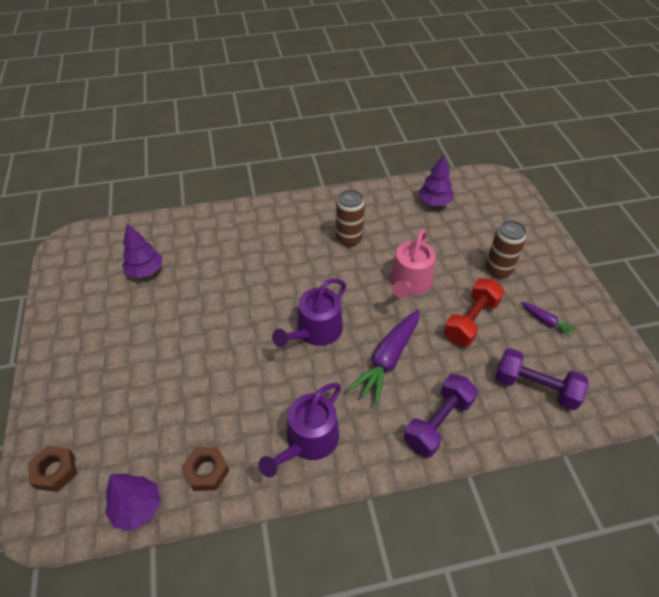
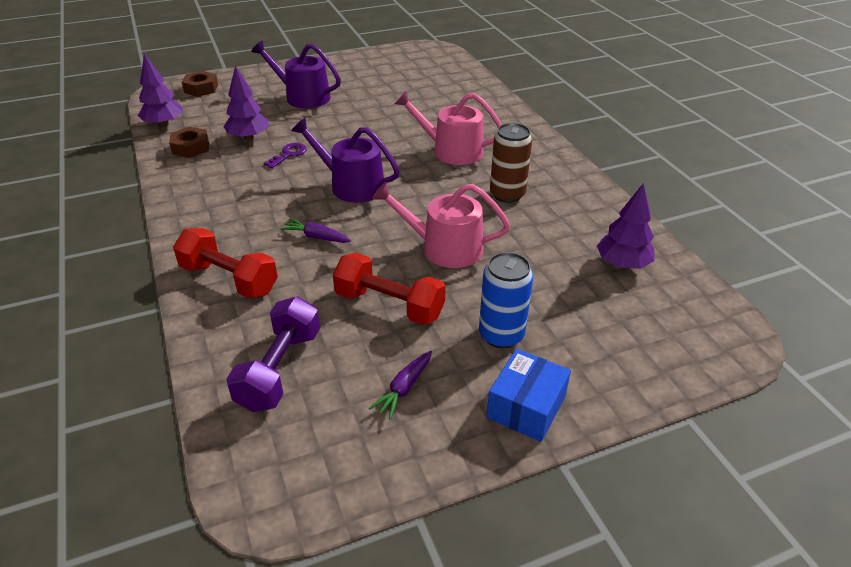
camera: 80 degrees right, 10 degrees down
(145, 271) = (409, 86): purple tree -> purple tree (249, 137)
(249, 377) = (288, 154): none -> purple key
(277, 259) = (451, 150): none -> pink watering can
(308, 441) = (214, 194): purple watering can -> purple watering can (302, 97)
(387, 360) = (316, 237): purple carrot -> purple carrot, size x0.51
(438, 422) = (229, 279): purple dumbbell -> red dumbbell
(498, 269) = (501, 335): brown can -> blue can
(554, 270) = (526, 407): none -> blue box

